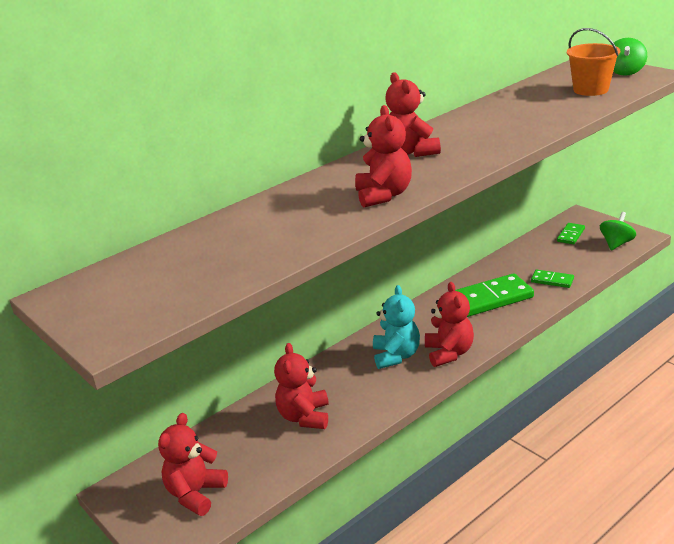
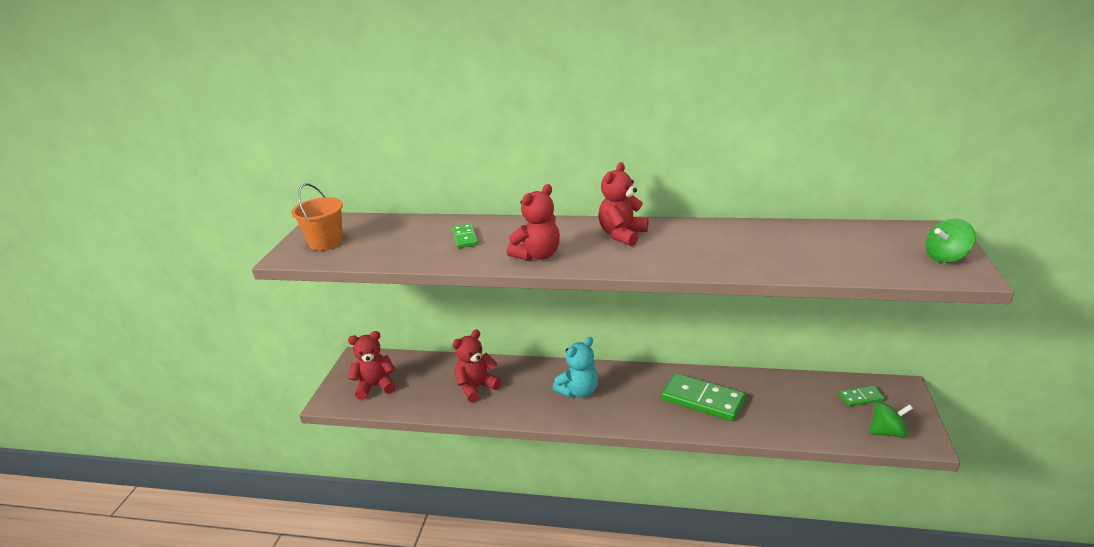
camera: 50 degrees right, 0 degrees up
(449, 353) = (608, 414): red teddy bear -> none
(552, 280) = (772, 420): green domino -> green domino (465, 238)
(590, 90) = (868, 257): orange bucket -> orange bucket (326, 242)

